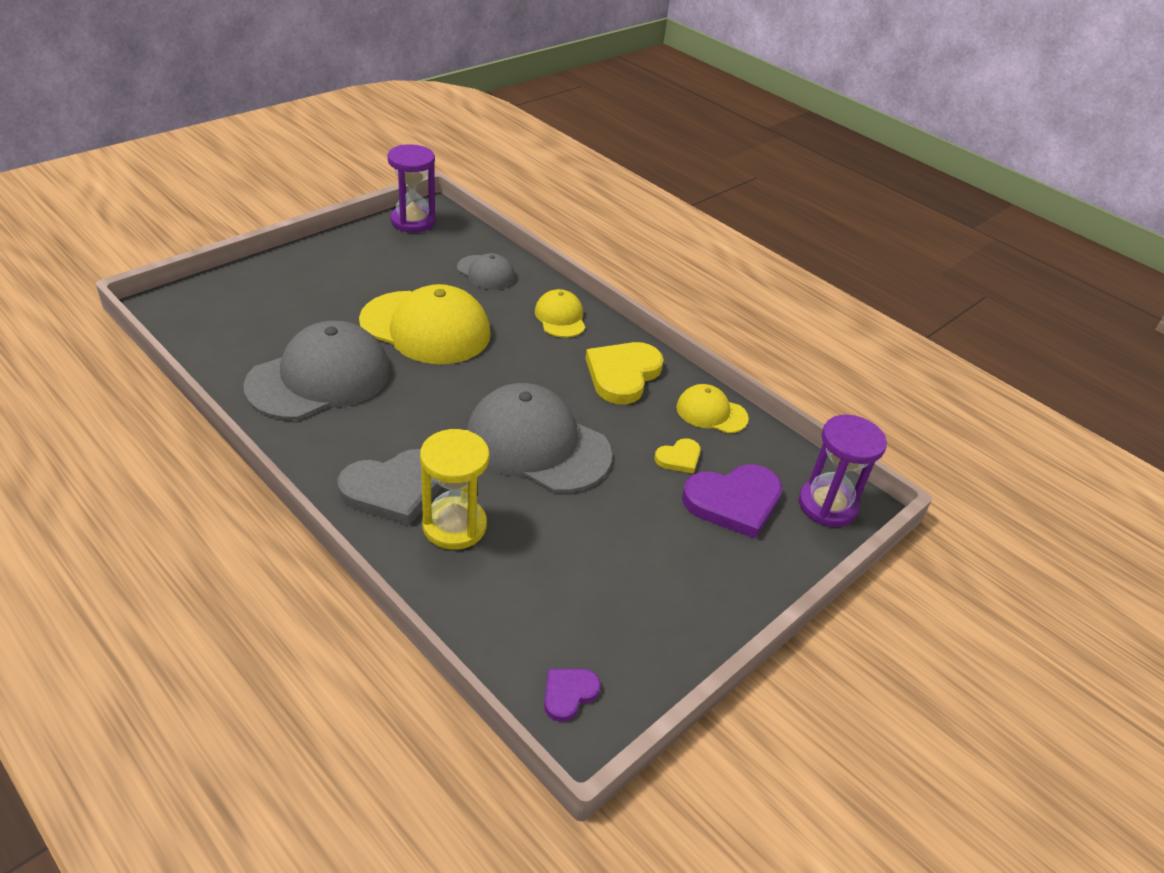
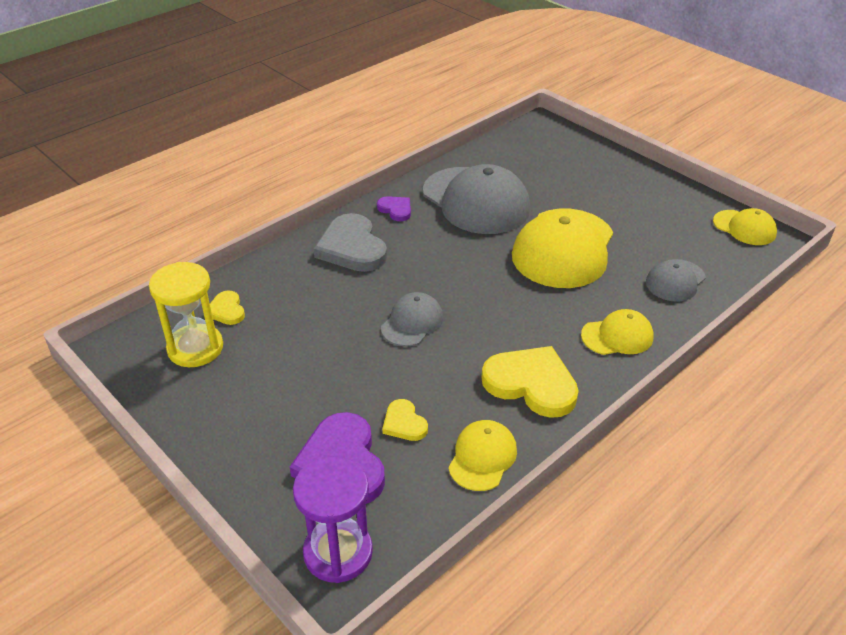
camera: 95 degrees right, 0 degrees up
(413, 221) = (744, 228): purple hourglass -> yellow cap
(454, 526) = (313, 279): yellow hourglass -> yellow hourglass (195, 348)
(508, 610) = (226, 310): none -> yellow heart
(537, 444) = (412, 322): grey cap -> grey cap, size x0.51
(568, 694) = (145, 342): purple heart -> purple heart (395, 209)

